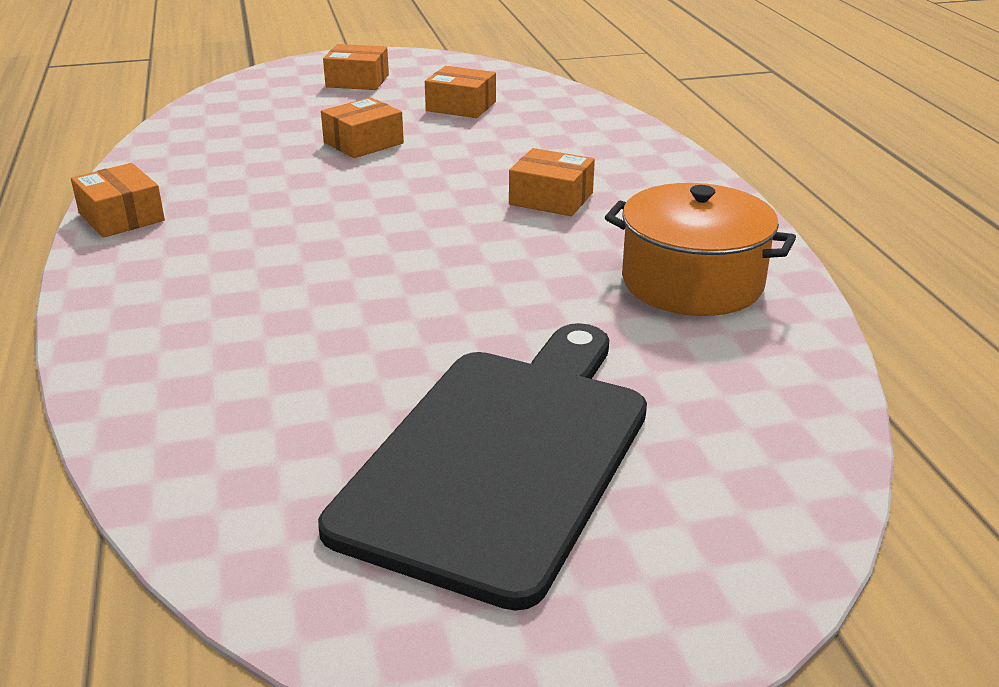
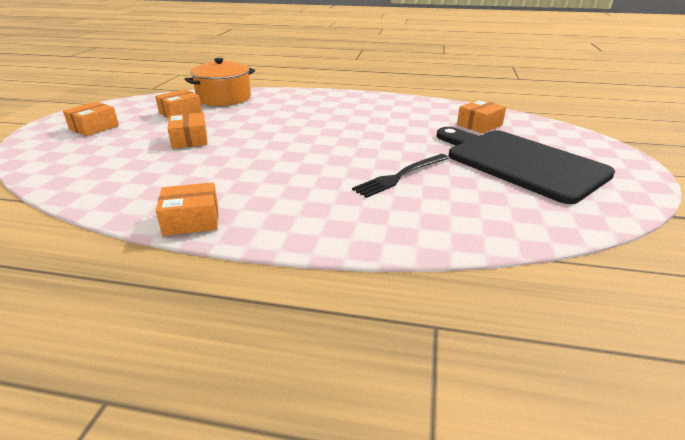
camera: 65 degrees left, 0 degrees up
(340, 330) = (400, 176): none -> black fork
(551, 199) = (313, 116): orange box -> orange box (479, 125)
(692, 282) = (410, 111): orange pot -> orange pot (224, 98)

